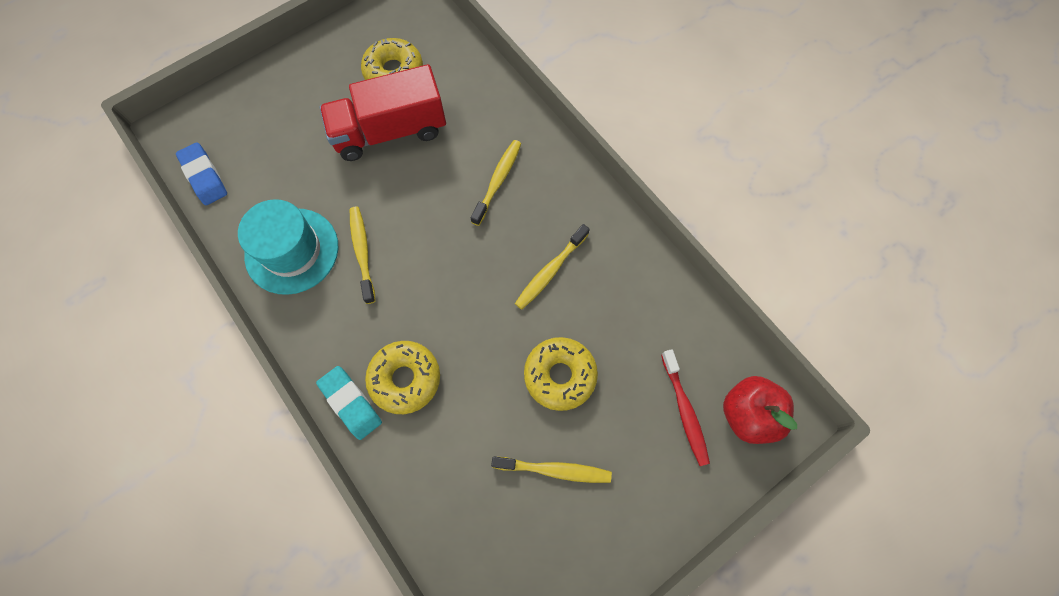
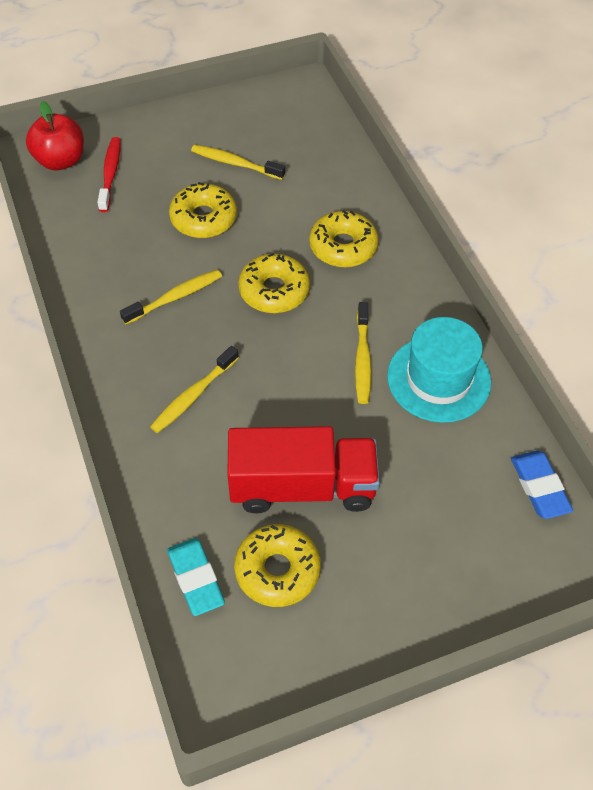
camera: 165 degrees left, 15 degrees down
(351, 403) = (396, 241): turquoise eraser -> turquoise eraser (195, 579)
(460, 304) = (274, 291): none -> yellow donut

